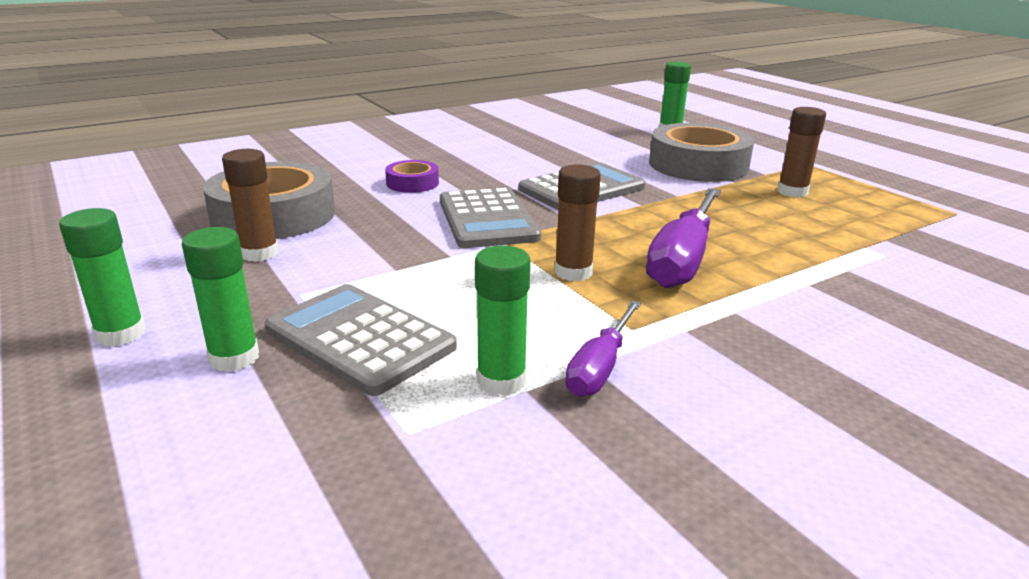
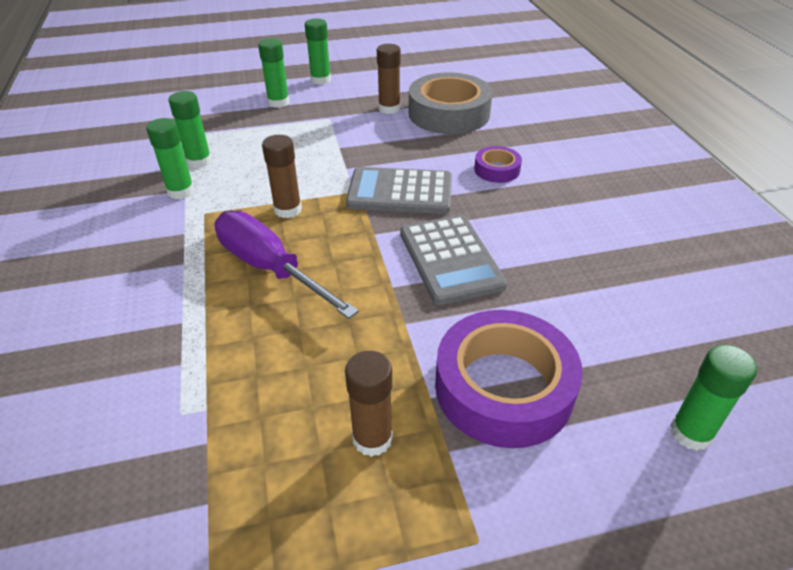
camera: 110 degrees right, 15 degrees up
(360, 338) = (269, 130): grey calculator -> none
(600, 367) = (181, 191): purple screwdriver -> green glue stick
(698, 165) = (503, 387): grey tape -> purple tape

